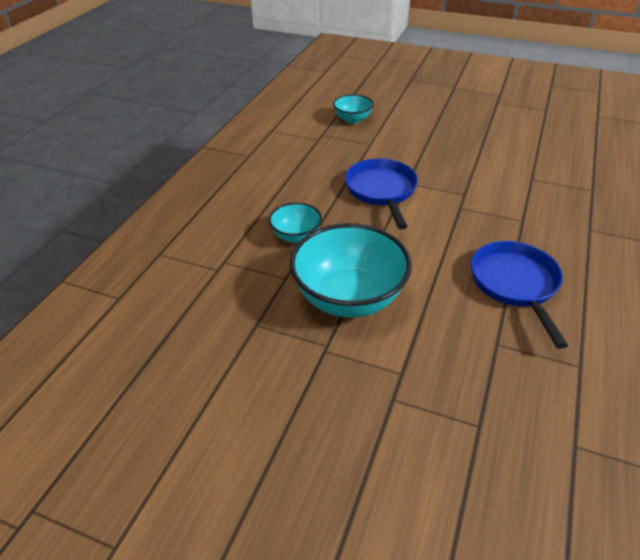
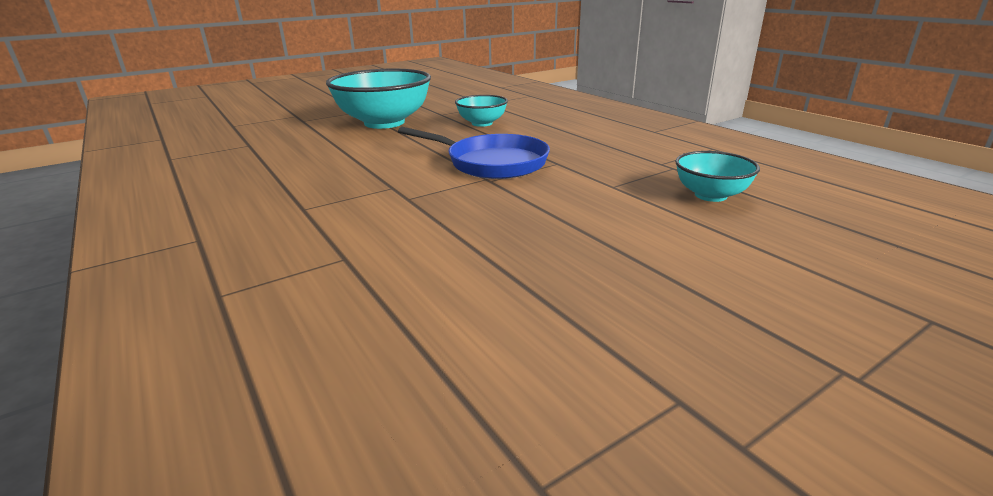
camera: 125 degrees right, 15 degrees down
(515, 284) = (261, 169): blue pan -> none

